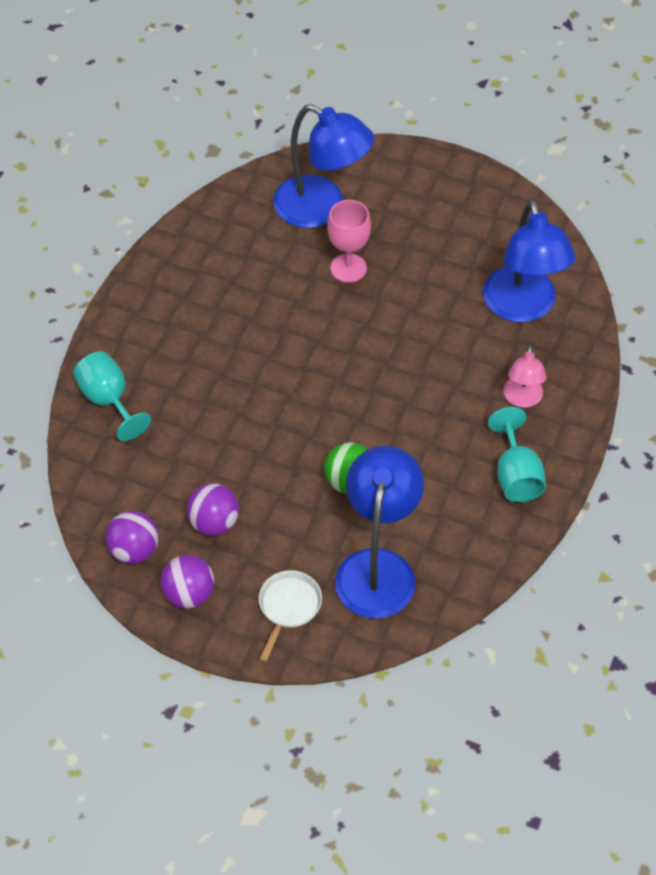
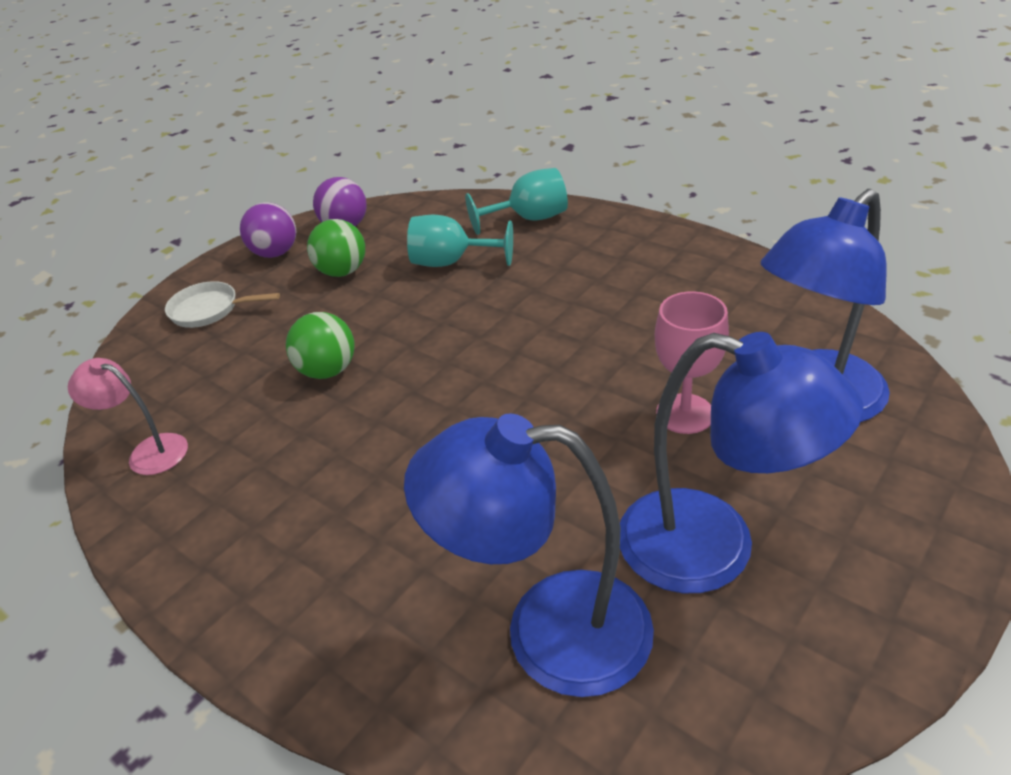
camera: 110 degrees right, 15 degrees down
(214, 523) = (342, 272): purple ball -> green ball
(288, 608) = (210, 310): white pan -> white pan turned 150 degrees clockwise
(378, 568) = (200, 379): blue lamp -> blue lamp (713, 549)
(516, 475) = (227, 540): turquoise goblet -> turquoise goblet (451, 262)
(522, 399) = (354, 581): pink lamp -> pink lamp (148, 451)

